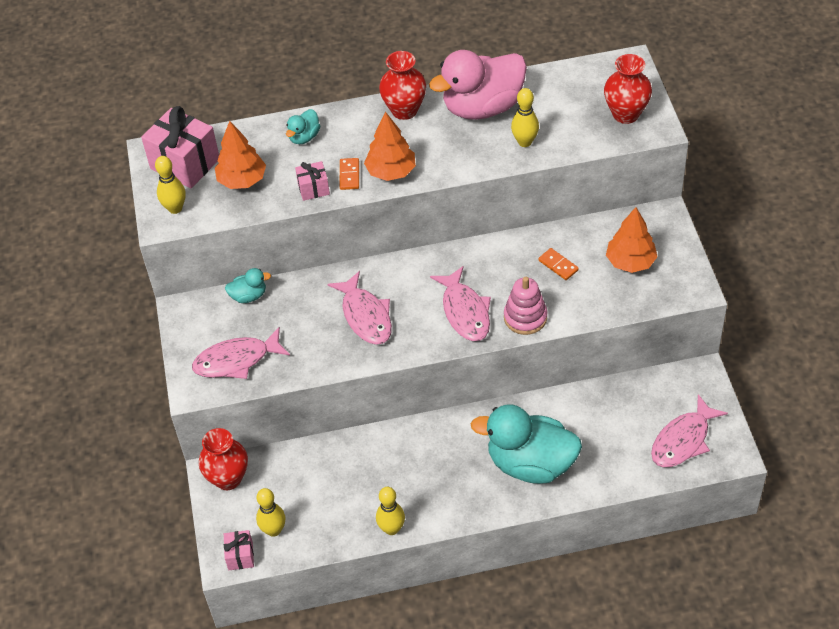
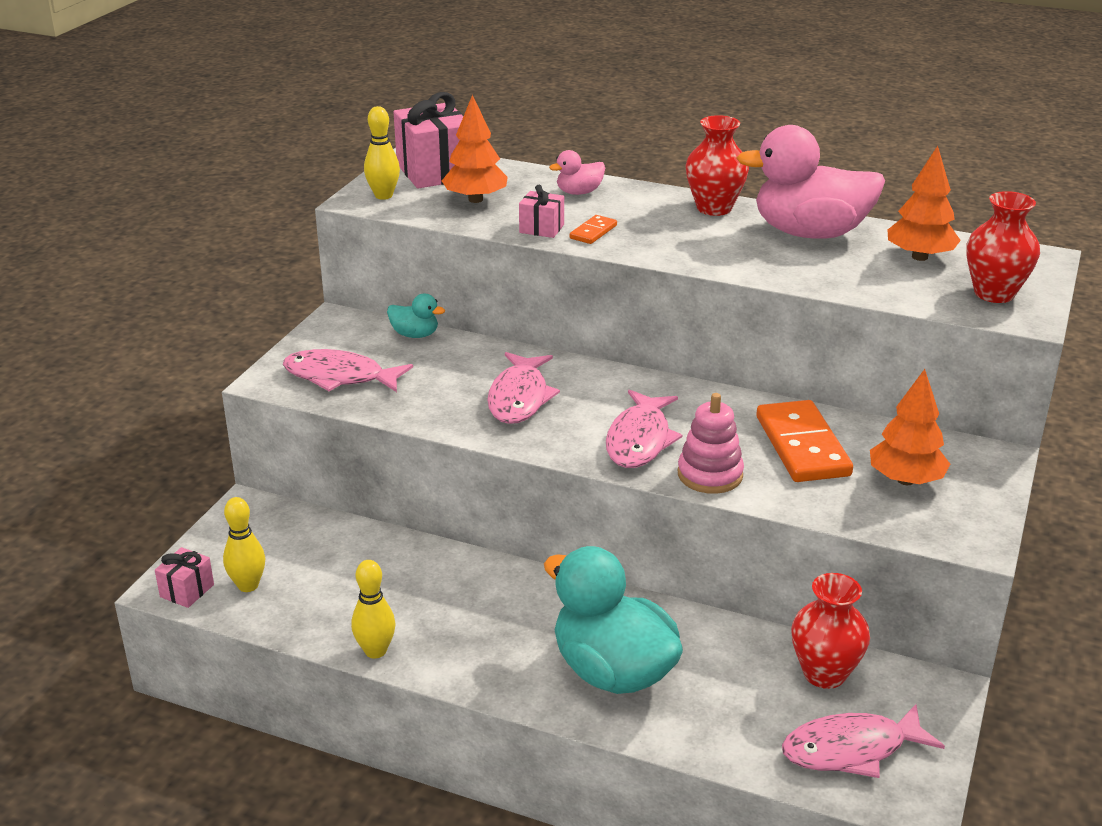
camera: 30 degrees right, 20 degrees down
(228, 478) = (257, 518): red vase -> red vase (824, 673)
(304, 137) = (579, 192): turquoise duck -> pink duck
(391, 172) = (643, 244): orange tree -> orange tree (919, 257)
(525, 142) = (833, 274): yellow bowling pin -> none
(558, 265) = (802, 446): orange domino -> orange domino, size x2.13

